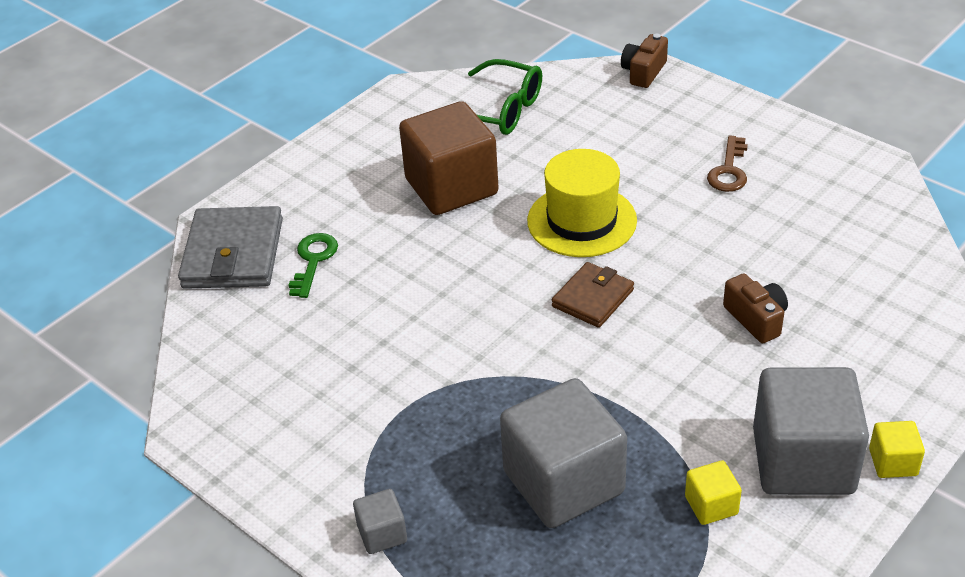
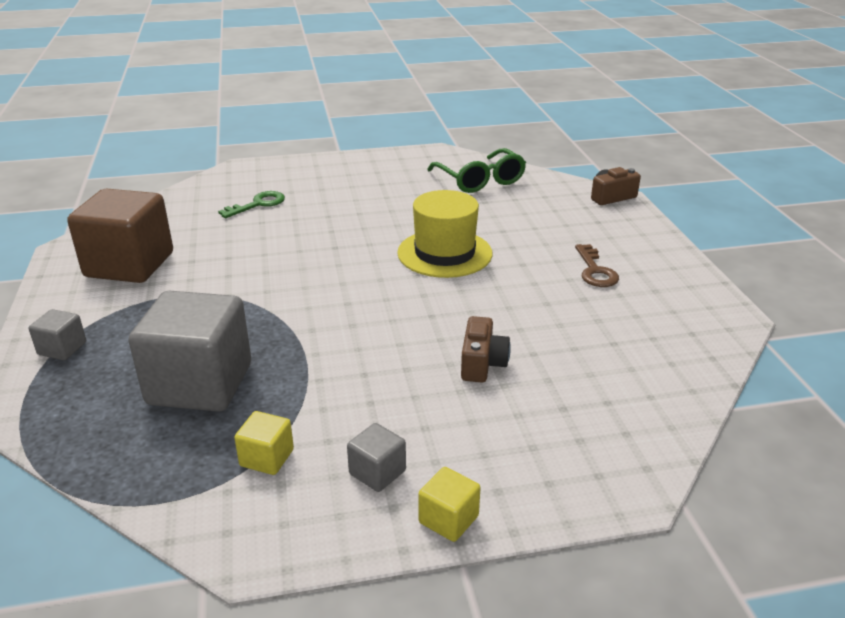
camera: 35 degrees right, 10 degrees down
(233, 253) = (225, 184): grey wallet -> none
(451, 187) = (391, 204): brown cube -> brown cube (129, 265)
(593, 298) = (385, 296): brown wallet -> none
(729, 170) = (595, 271): brown key -> brown key turned 60 degrees counterclockwise
(803, 461) = (377, 472): grey cube -> grey cube, size x0.44

